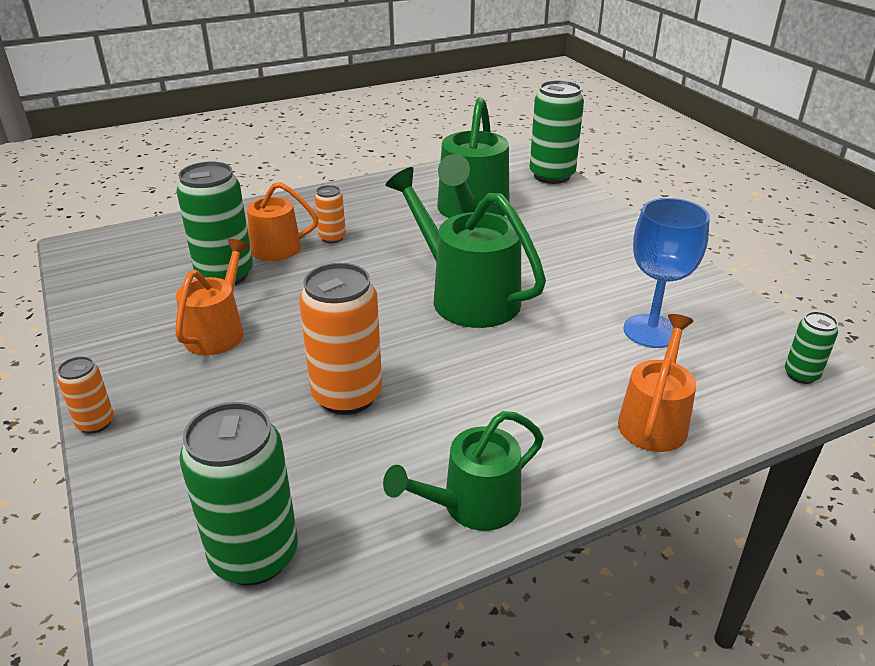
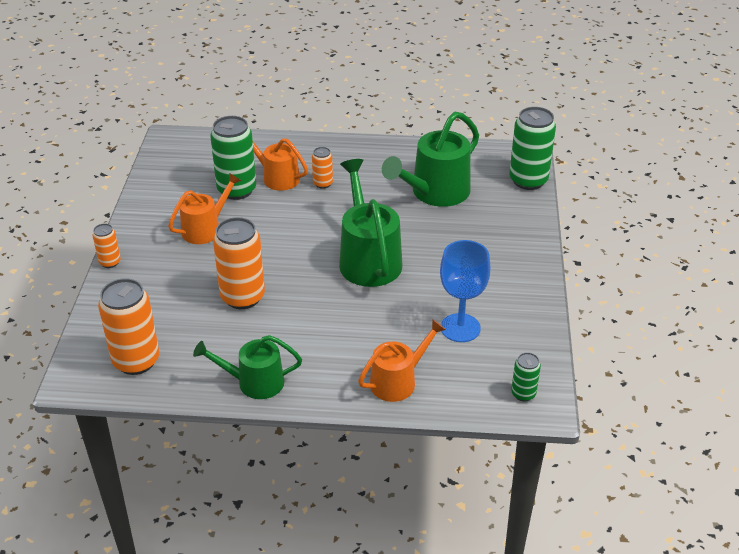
camera: 30 degrees right, 5 degrees up
(254, 555) = (136, 361): green can -> orange can

